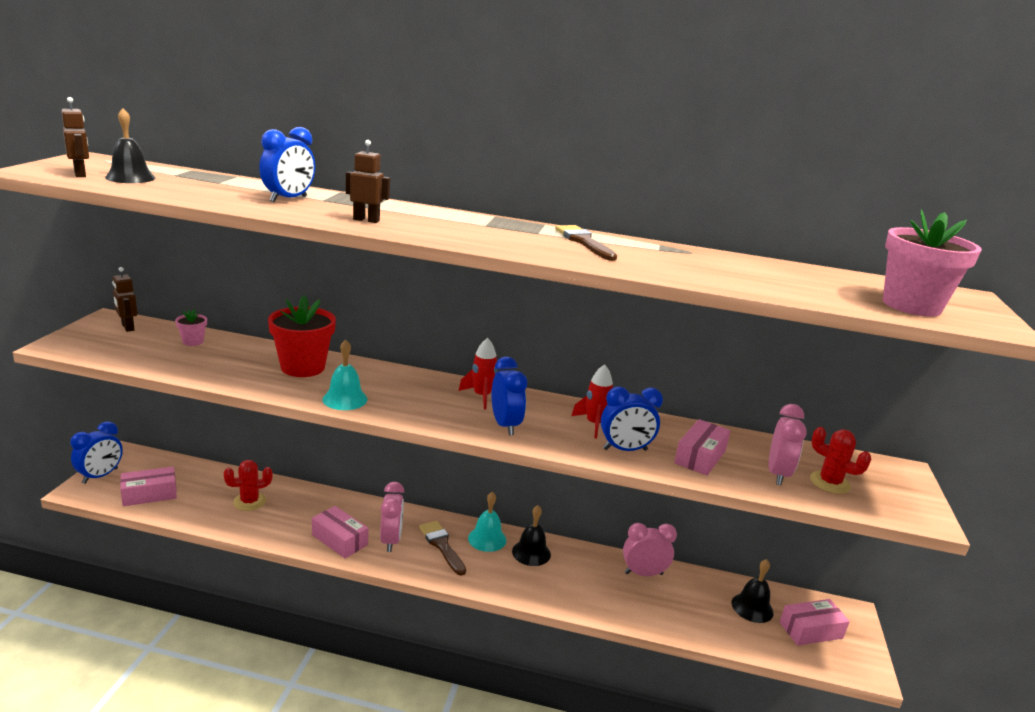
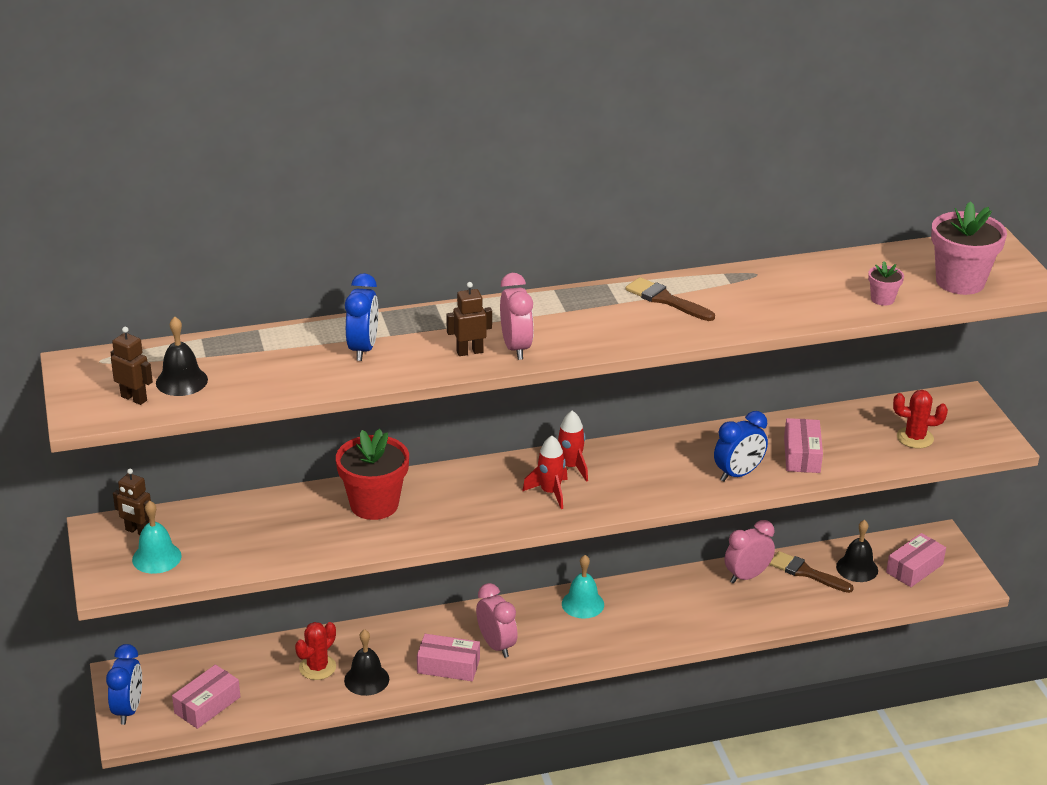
camera: 25 degrees left, 10 degrees up
(193, 341) = (228, 520): pink flower pot -> pink flower pot (882, 299)
(345, 399) = (457, 524): turquoise bell -> turquoise bell (156, 557)
(442, 545) = (547, 629): brown brush -> brown brush (806, 572)
(505, 425) = (621, 491): blue clock -> none
(531, 553) = (634, 600): black bell -> black bell (366, 679)
(594, 424) = (692, 457): red rocket -> red rocket (550, 492)
(778, 474) = (872, 446): pink clock -> pink clock (516, 348)

